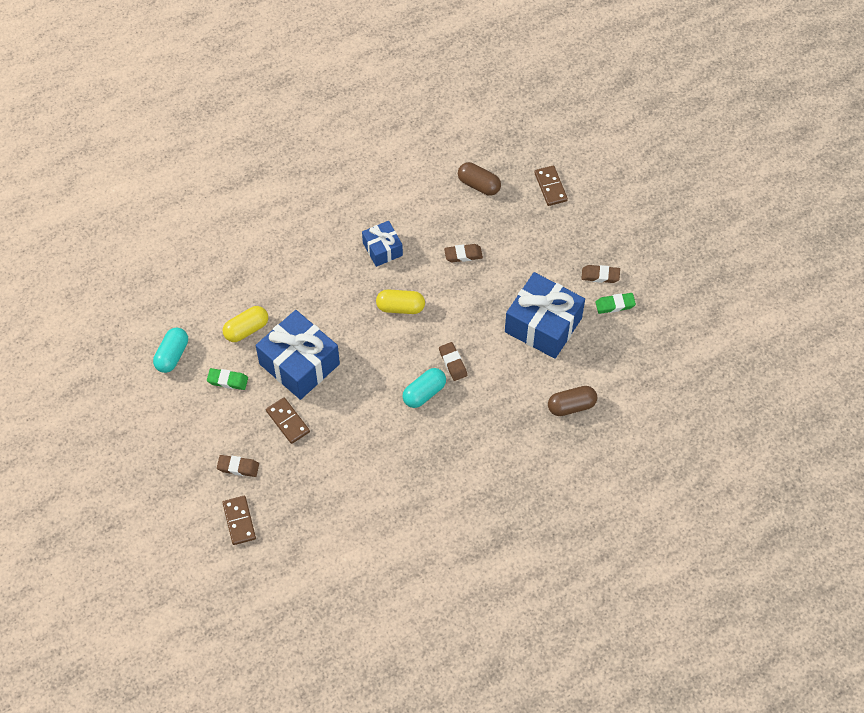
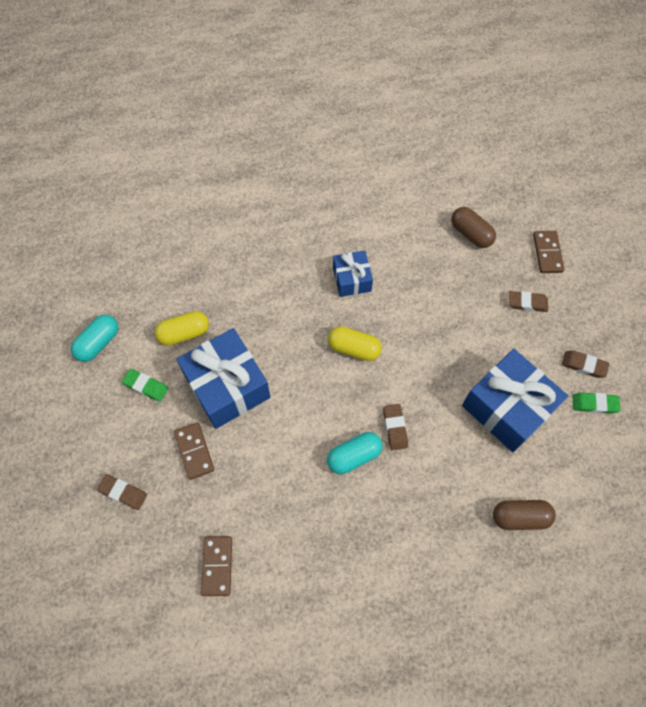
camera: 15 degrees right, 5 degrees up
(239, 521) = (102, 561): brown domino -> brown domino (217, 566)
(463, 255) = (436, 306): brown eraser -> brown eraser (527, 303)

